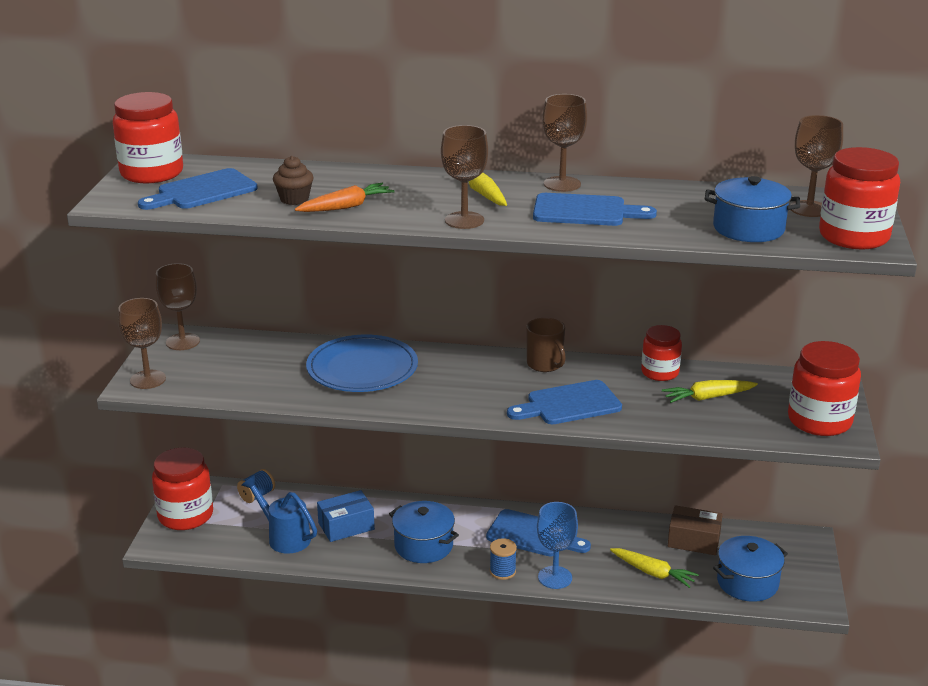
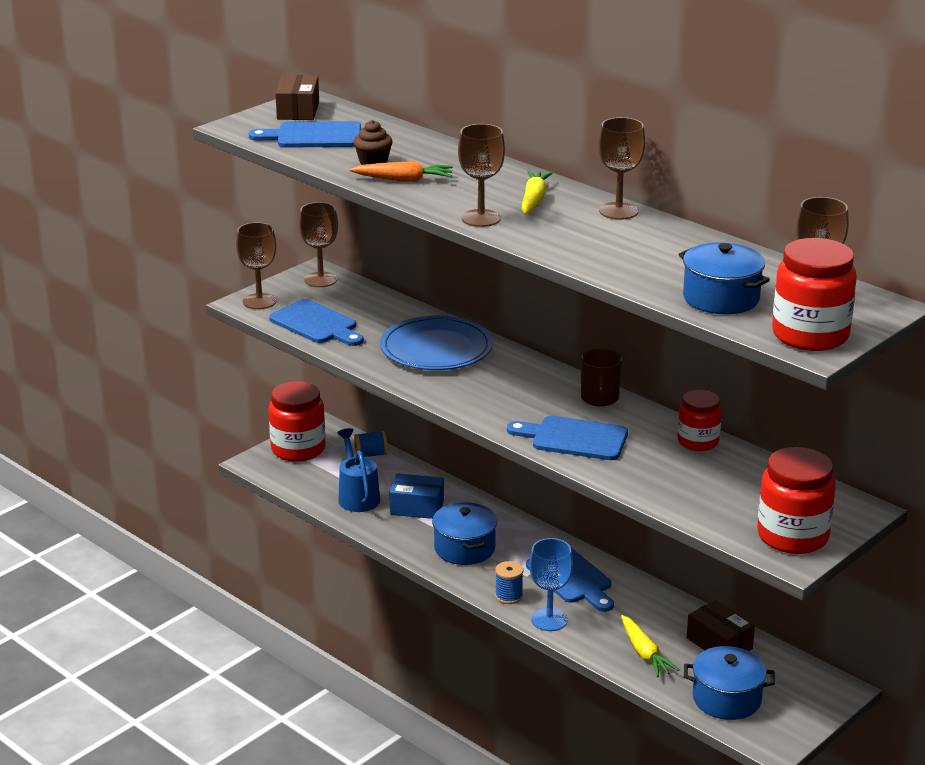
camera: 35 degrees right, 0 degrees up
(152, 173) = (298, 110): red jar -> brown box
(585, 211) = (597, 240): blue cutting board -> blue cutting board (316, 324)
(707, 397) = (712, 478): yellow carrot -> none

